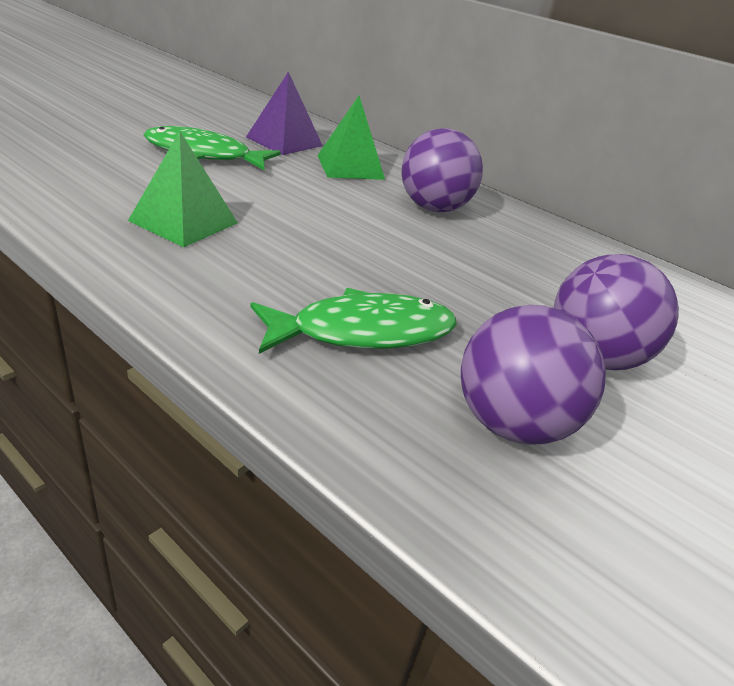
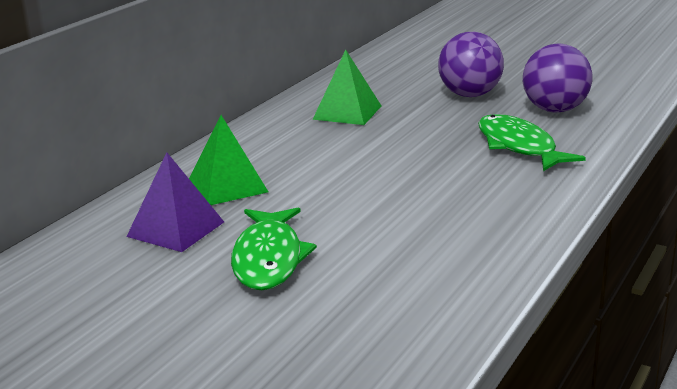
camera: 95 degrees left, 10 degrees down
(183, 222) = (441, 227): green pyramid -> green pyramid (347, 112)
(433, 208) = (296, 144): purple ball -> none

